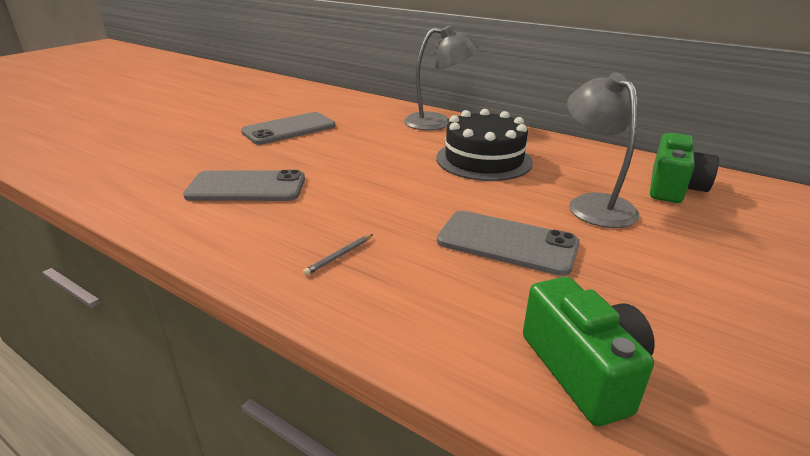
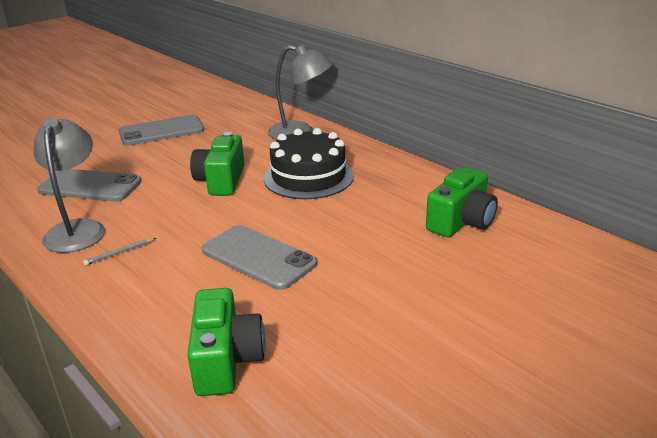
camera: 15 degrees right, 0 degrees up
(395, 170) = (221, 181): none -> green camera
(593, 204) = (367, 230): grey lamp -> grey lamp (77, 229)

